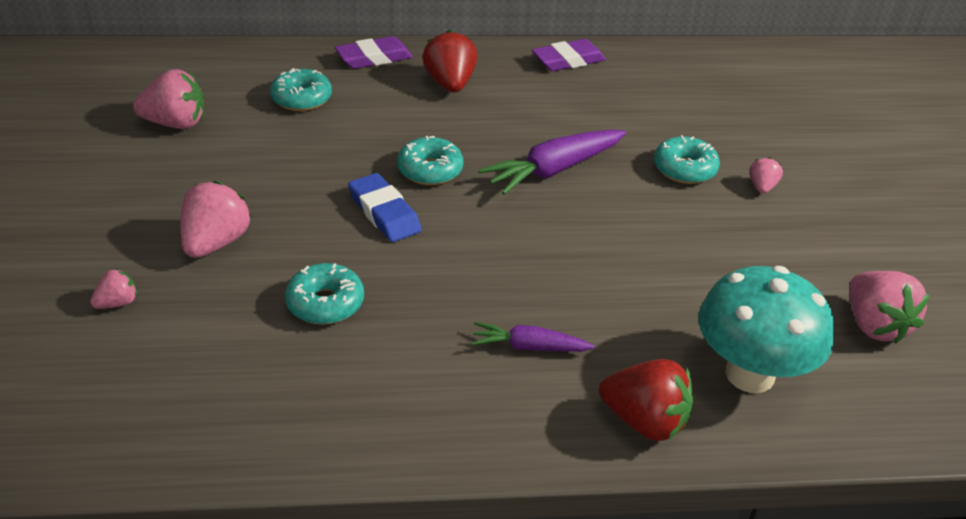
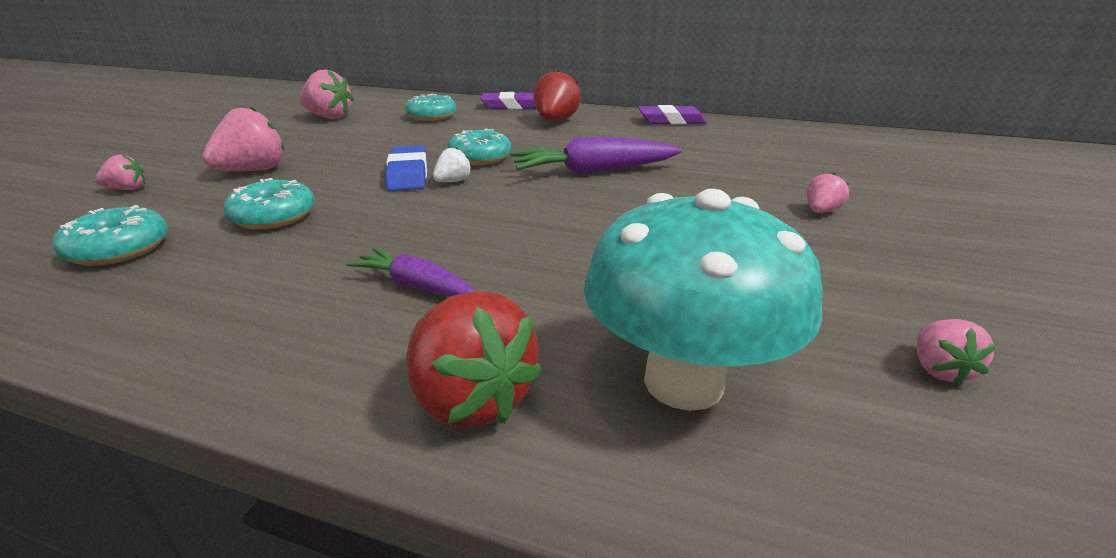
camera: 25 degrees right, 10 degrees down
(438, 215) = (453, 181): none -> white strawberry
(684, 169) = (734, 188): turquoise donut -> turquoise donut (119, 249)
(874, 325) = (939, 369): pink strawberry -> pink strawberry, size x0.53

